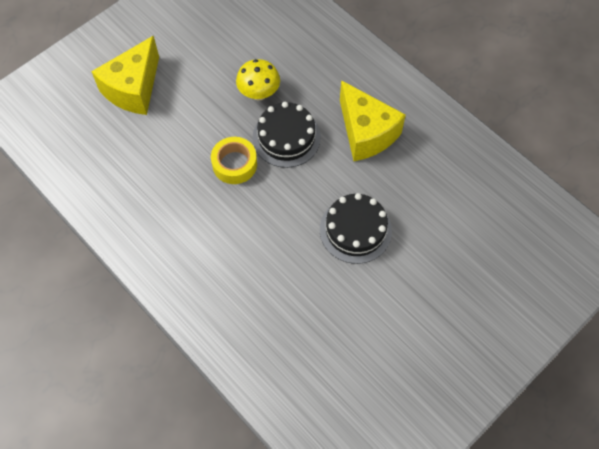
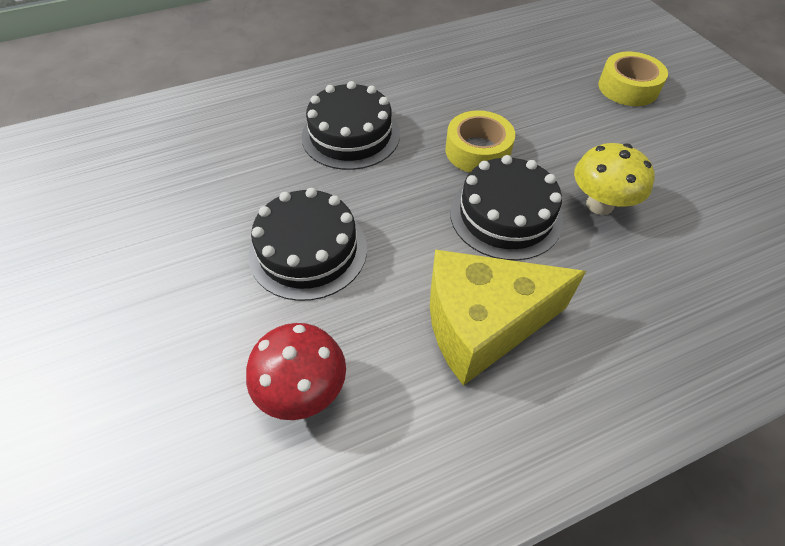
camera: 110 degrees right, 10 degrees down
(133, 89) = (628, 88): yellow cheese -> yellow tape
(247, 245) = (350, 135): none -> black cake
(435, 197) = (303, 390): none -> red mushroom

